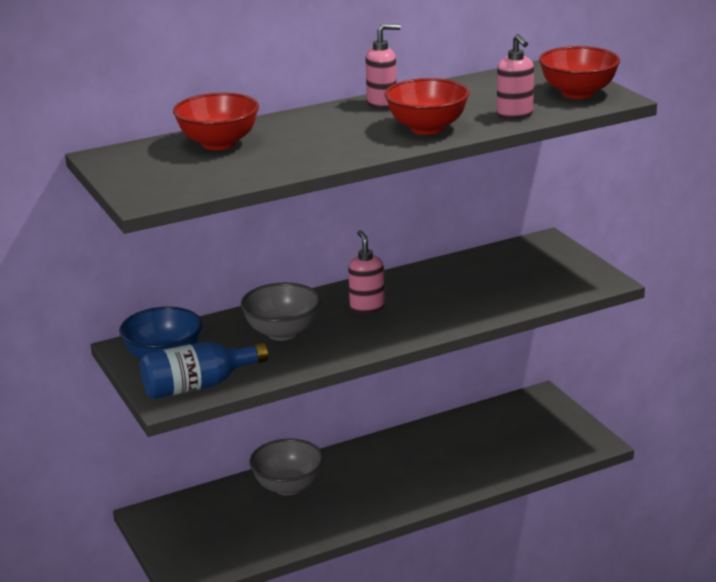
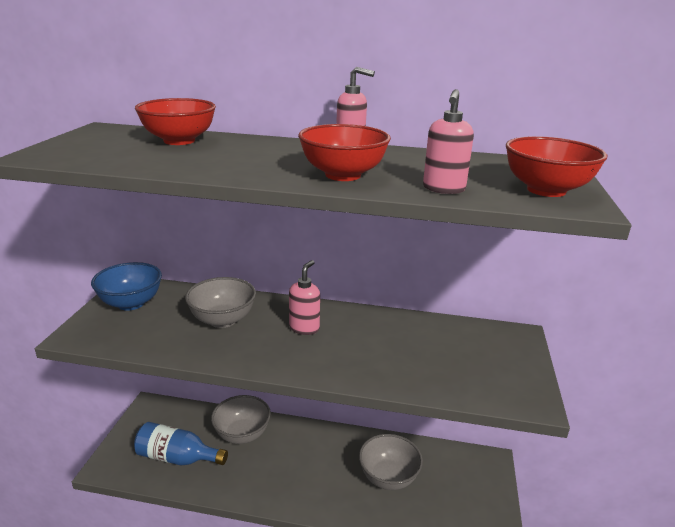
camera: 35 degrees right, 0 degrees up
(198, 386) = (109, 334): blue bottle -> blue bottle (177, 458)
(468, 449) = (388, 477): none -> grey bowl

